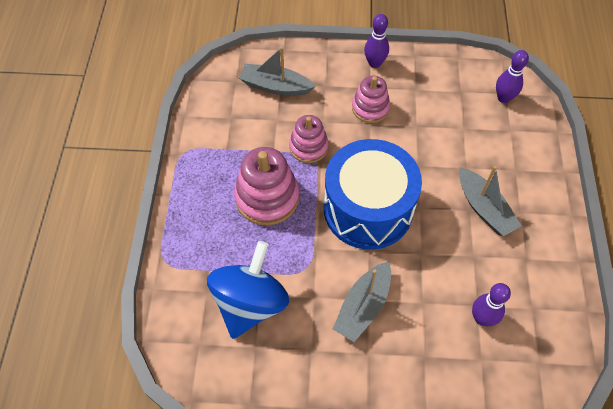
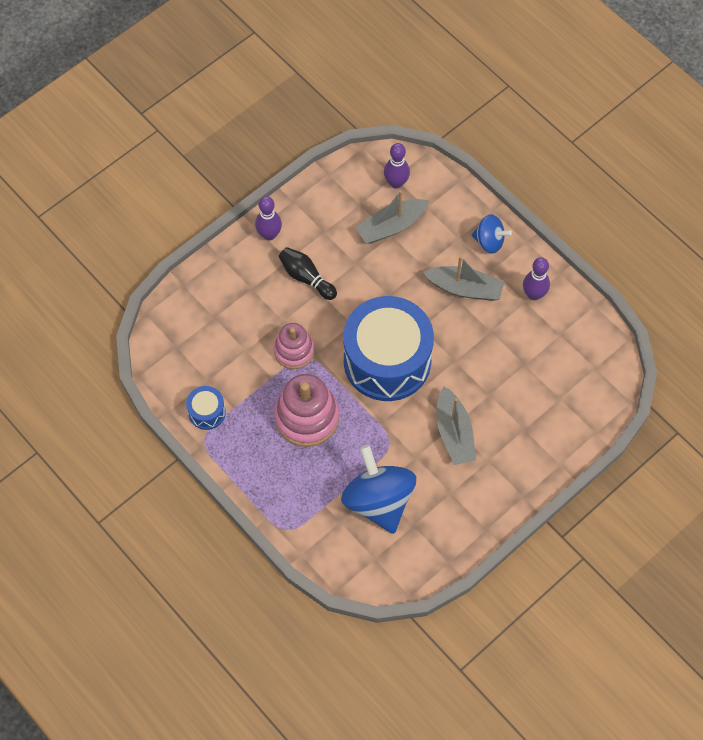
camera: 45 degrees left, 5 degrees up
(206, 137) = (207, 412): none -> blue drum
(275, 86) = (213, 323): grey boat -> grey boat (391, 226)
(370, 108) = (306, 277): pink stacking toy -> black bowling pin
(482, 318) = (535, 370): purple bowling pin -> purple bowling pin (534, 294)
(539, 191) = (489, 241): none -> blue spinning top

